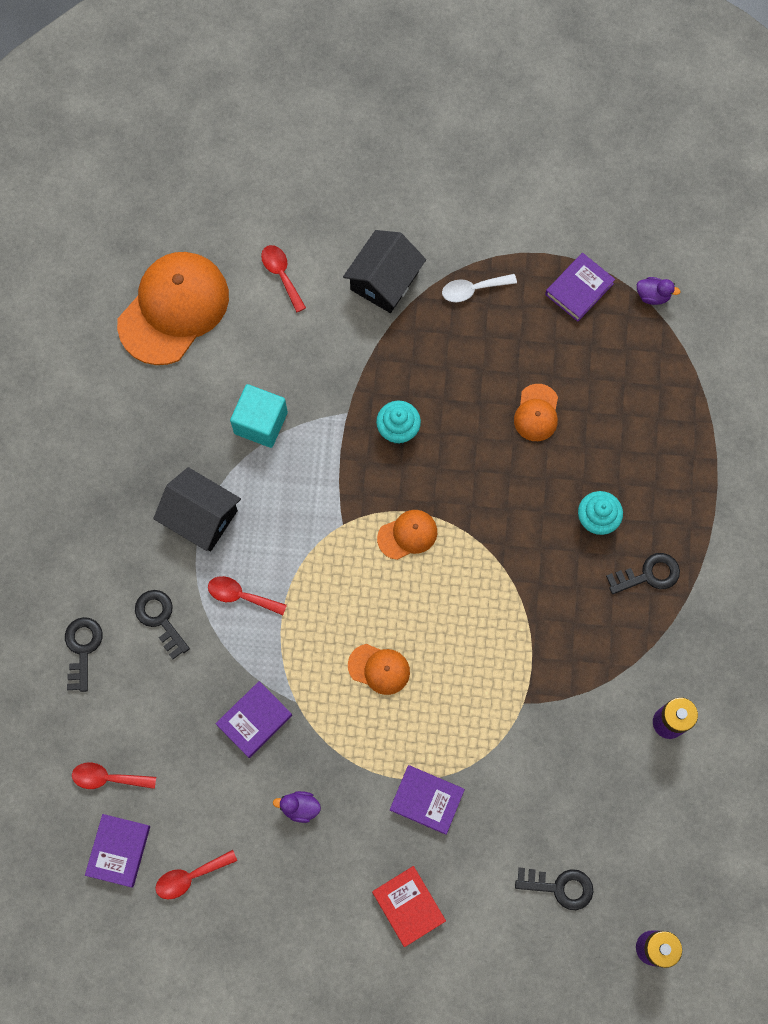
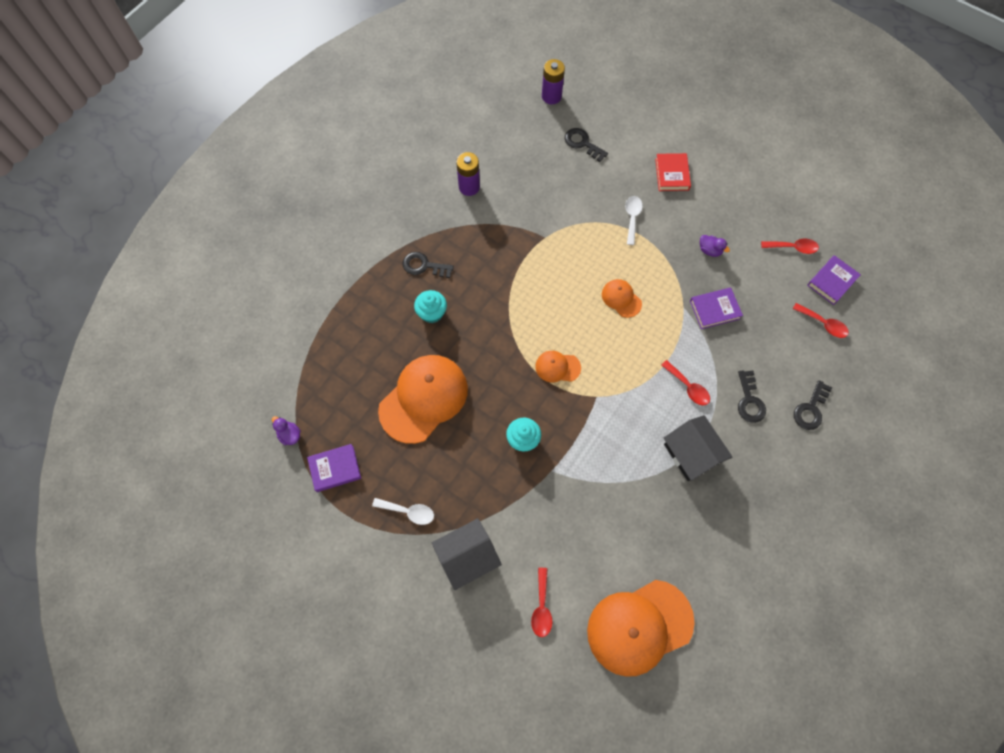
camera: 150 degrees left, 5 degrees down
(261, 423) = (617, 497): turquoise cube -> none
(427, 800) = (632, 218): purple book -> white spoon
(536, 413) = (424, 399): orange cap -> orange cap, size x2.12

